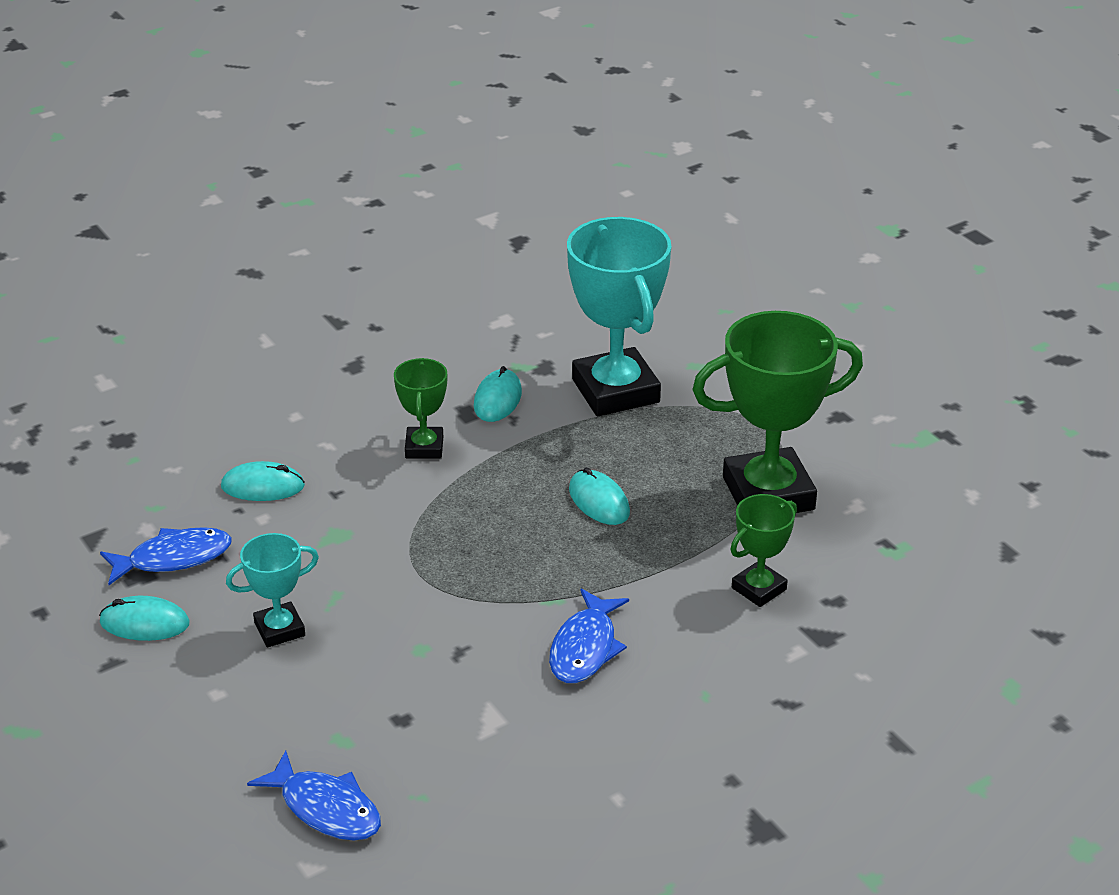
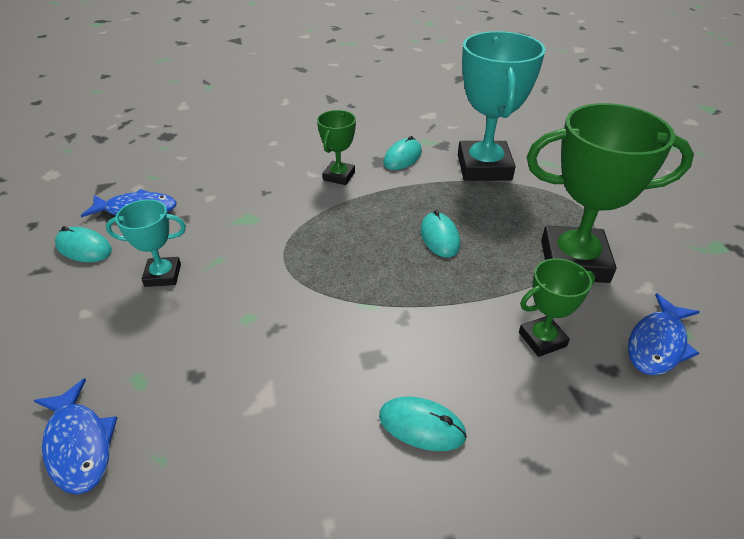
camera: 20 degrees right, 5 degrees up
(263, 486) = (224, 178): turquoise mouse -> turquoise mouse (421, 426)
(585, 648) = (374, 353): blue fish -> blue fish (657, 344)

